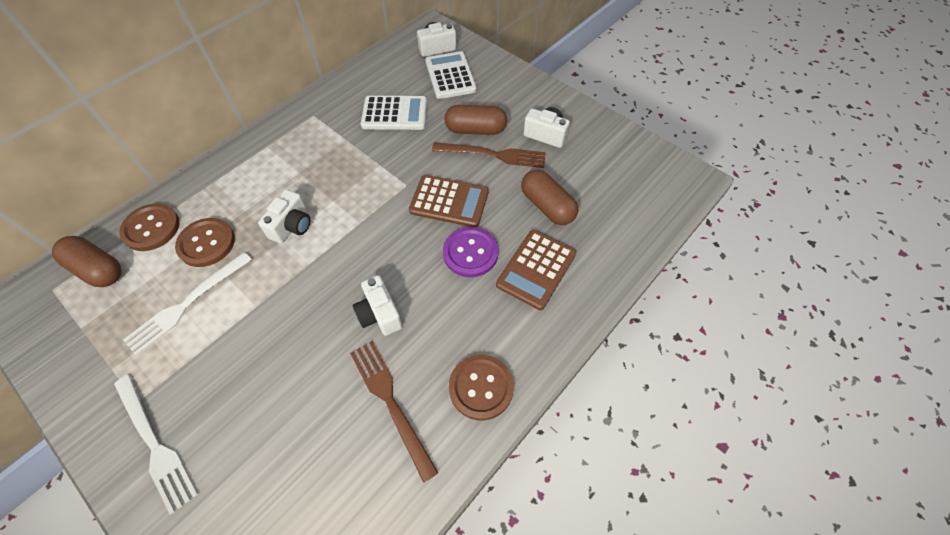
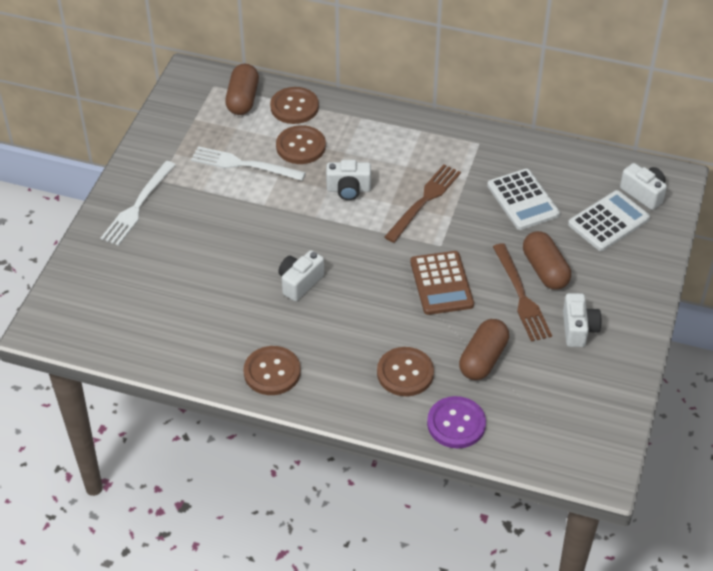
camera: 65 degrees right, 10 degrees down
(390, 402) = (231, 320): brown fork -> brown fork (424, 201)
(470, 253) = (394, 320): purple button -> purple button (456, 424)
(536, 269) = (405, 373): brown calculator -> brown button

